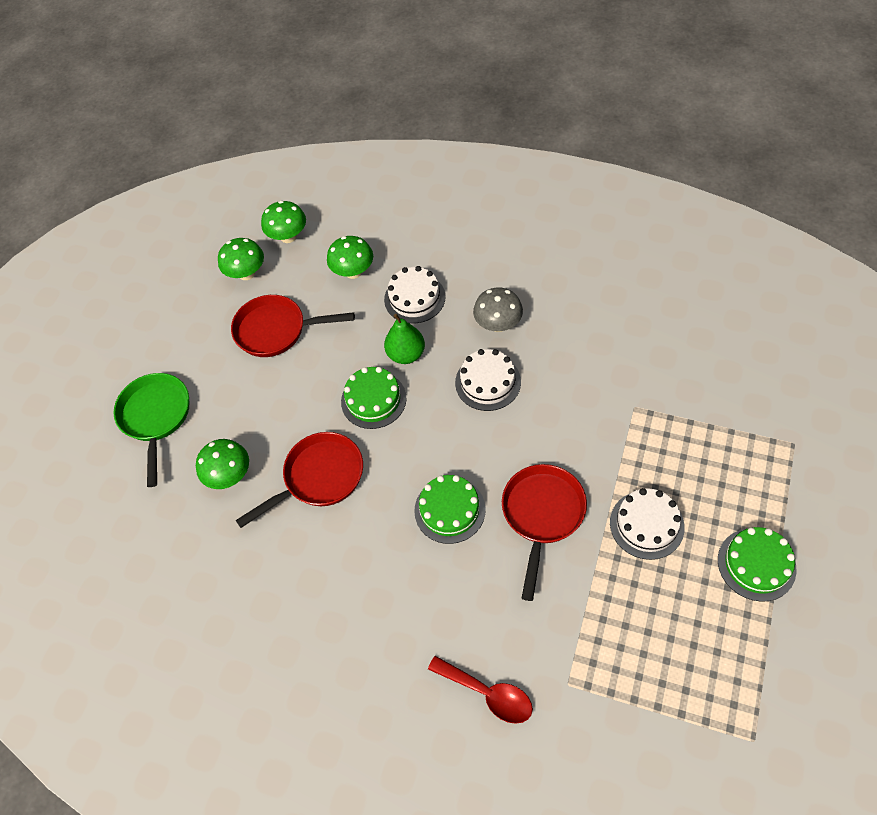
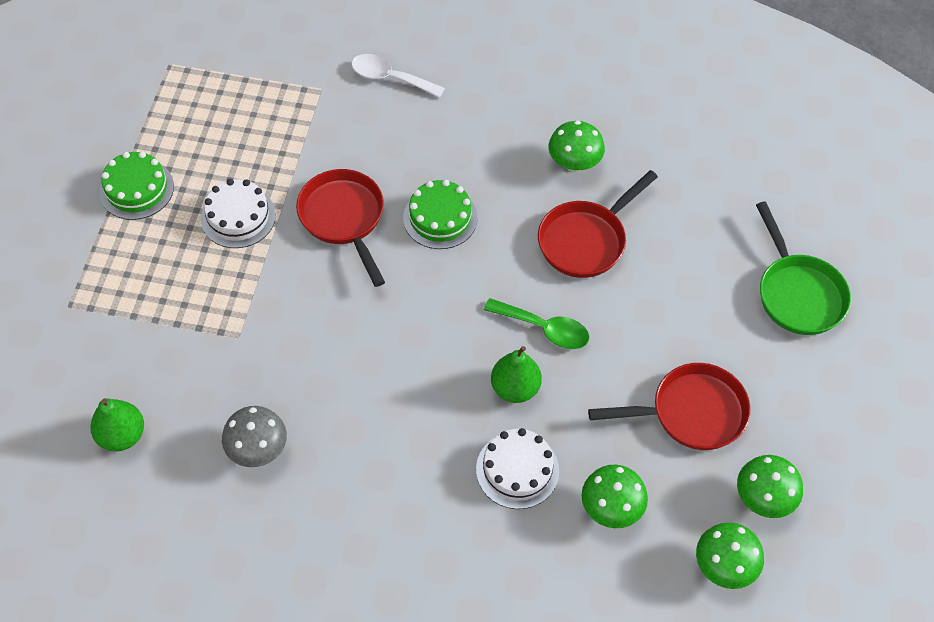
camera: 165 degrees right, 0 degrees up
(229, 475) = (685, 237): green mushroom -> green mushroom (574, 163)
(373, 400) = (544, 328): green cake -> green spoon
(488, 382) = (410, 357): white cake -> none
(488, 693) = (390, 78): red spoon -> white spoon
(498, 324) = (402, 436): grey mushroom -> grey mushroom (258, 449)
(542, 515) = (344, 219): red pan -> red pan turned 150 degrees clockwise
(719, 334) = (122, 435): none -> green pear

